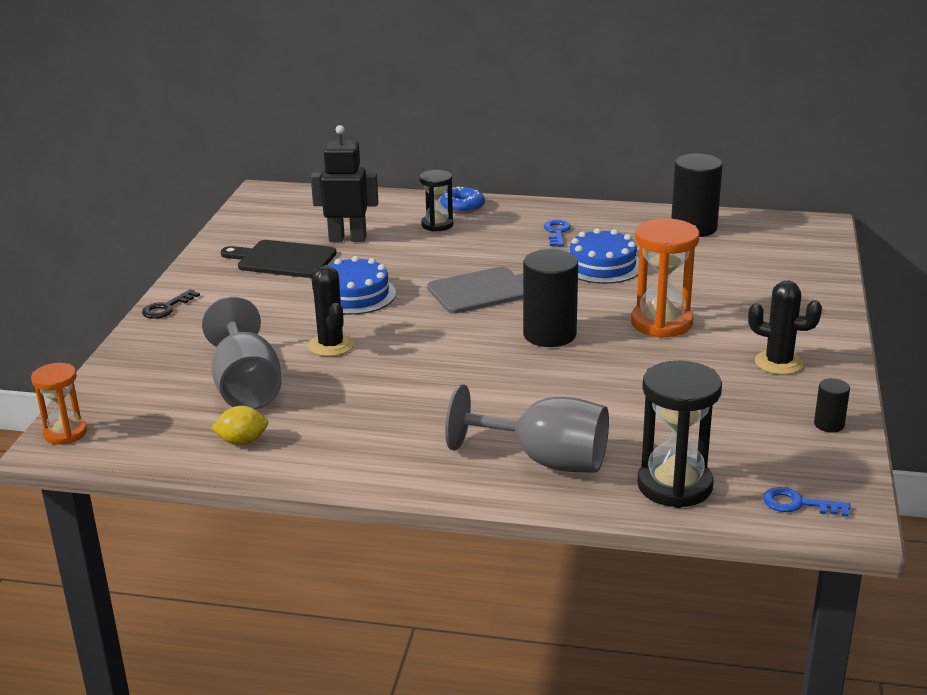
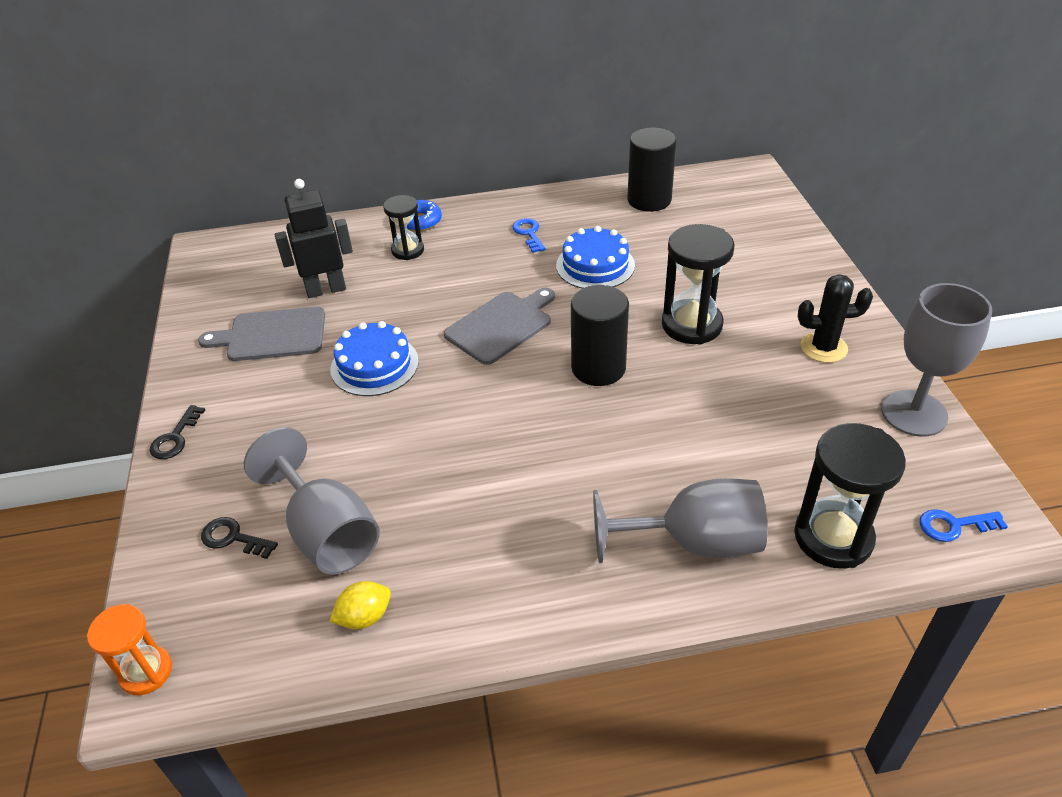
camera: 20 degrees left, 15 degrees up
(173, 375) = (233, 538): none -> black key
(283, 259) = (272, 335): black cutting board -> grey cutting board
(331, 345) = (387, 443): black cactus -> none
(661, 323) = (691, 325): orange hourglass -> black hourglass
(829, 424) = (914, 413): black cylinder -> grey goblet

